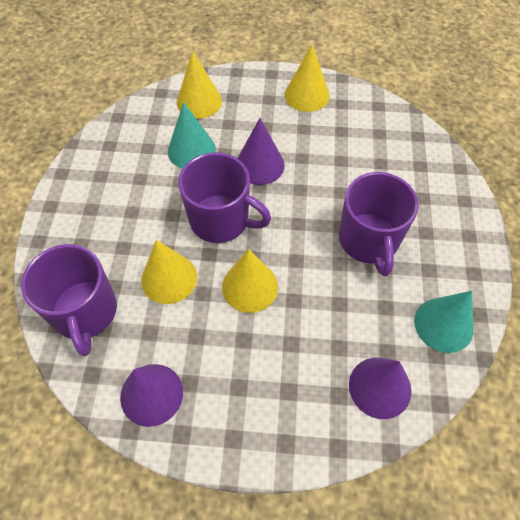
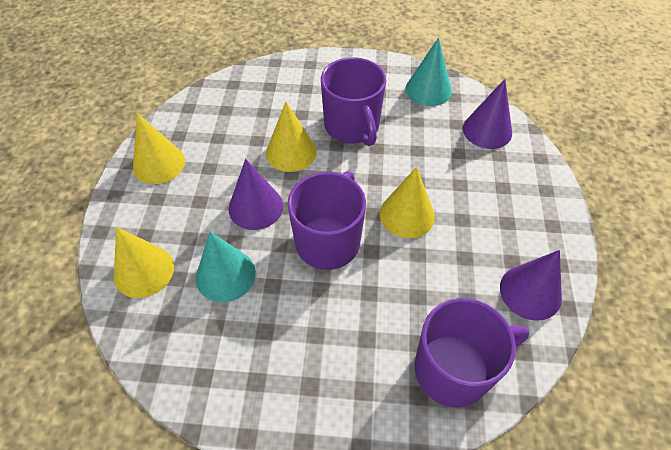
camera: 90 degrees left, 5 degrees down
(169, 278) = (403, 286): yellow cone -> yellow cone (291, 152)
(368, 241) = (352, 127): purple mug -> purple mug turned 75 degrees clockwise

